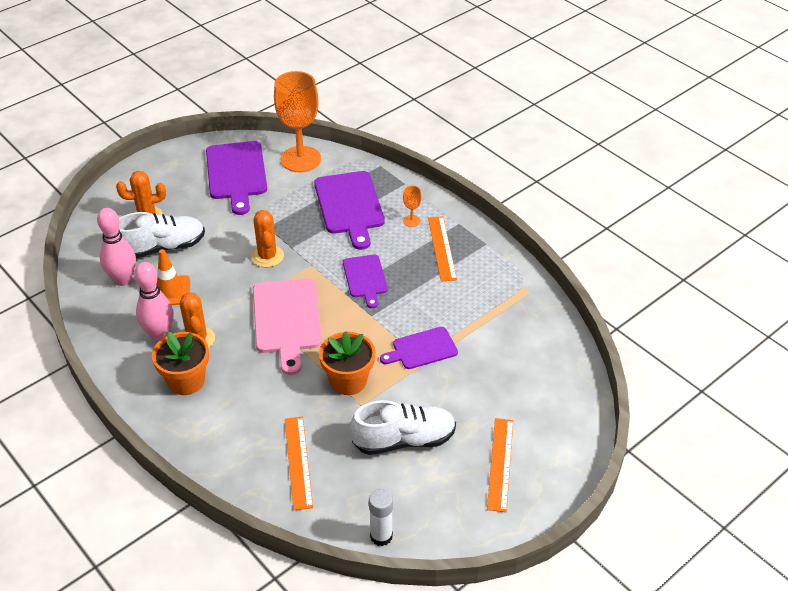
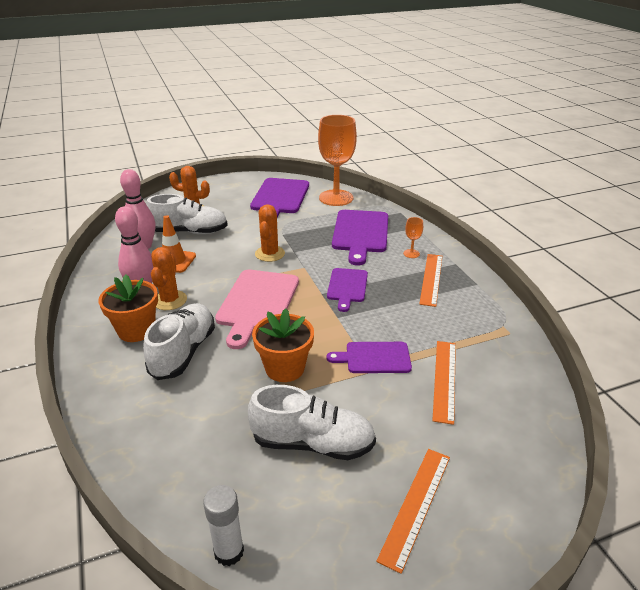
camera: 20 degrees right, 10 degrees down
(247, 391) = (183, 352): none -> white shoe
(298, 462) = (188, 433): orange ruler -> orange ruler (444, 379)

